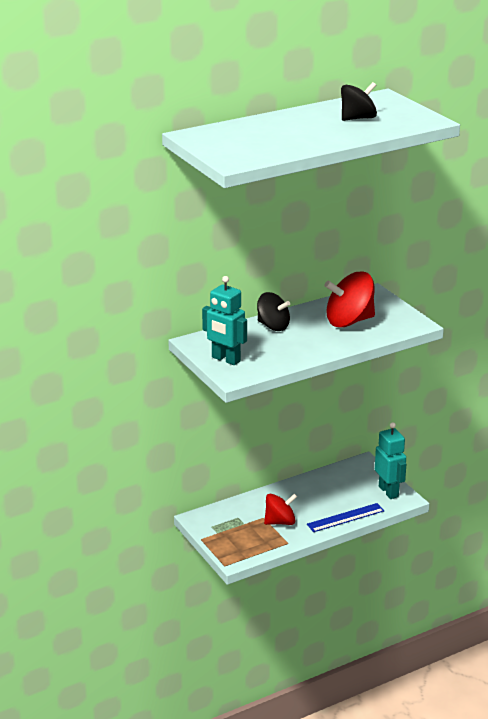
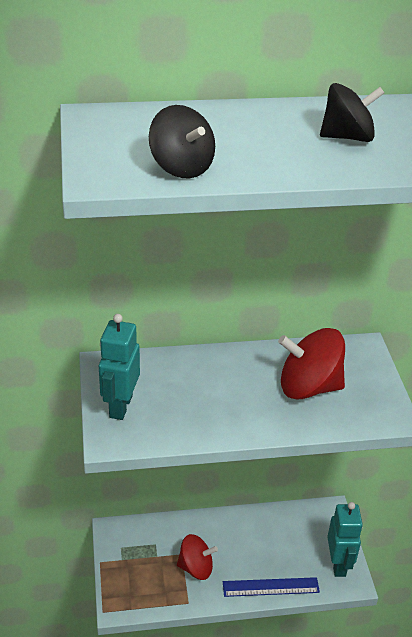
camera: 20 degrees right, 10 degrees up
(225, 359) = (120, 406): turquoise robot -> turquoise robot turned 45 degrees clockwise
(273, 326) = (211, 367): black spinning top -> black spinning top (181, 167)

